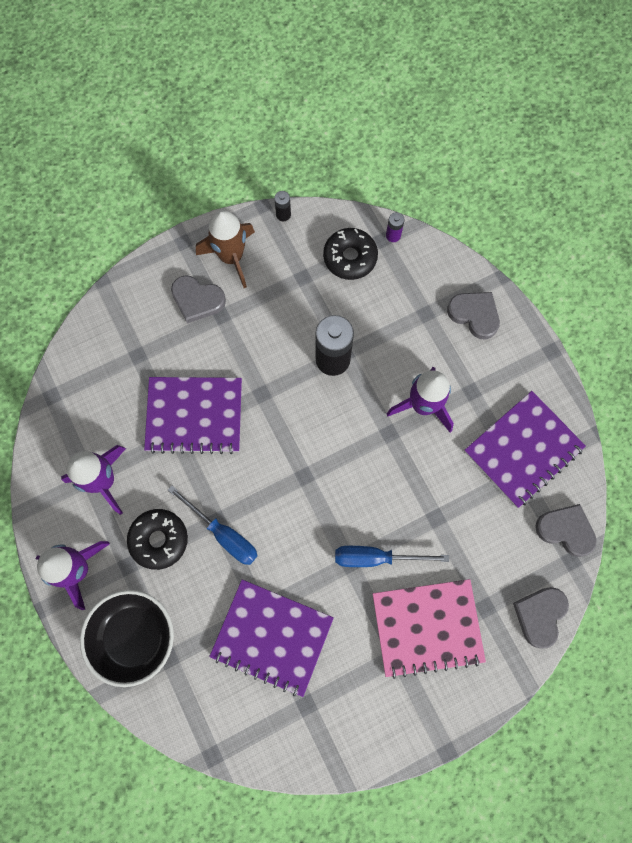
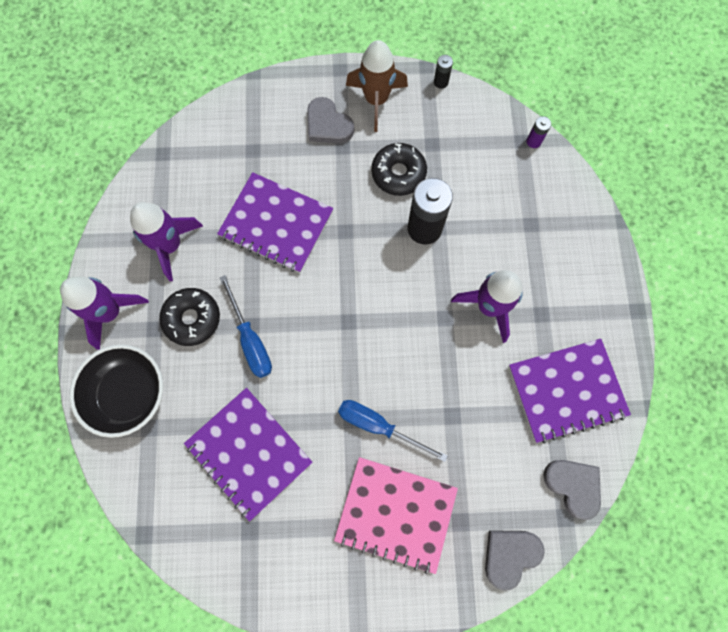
camera: 25 degrees right, 0 degrees up
(350, 257) = (484, 145): black donut -> black donut (398, 173)
(474, 315) = (577, 245): grey heart -> none

